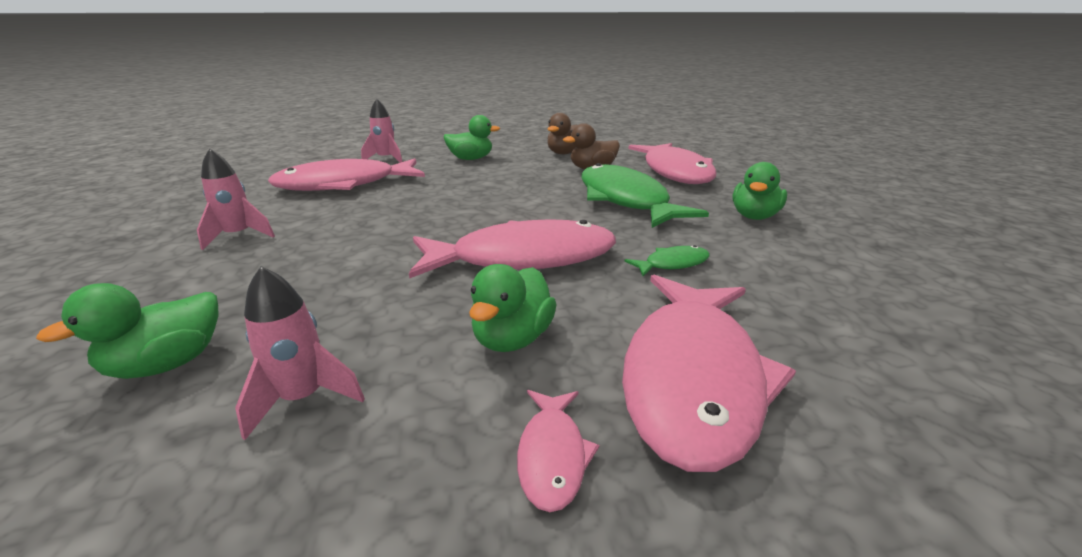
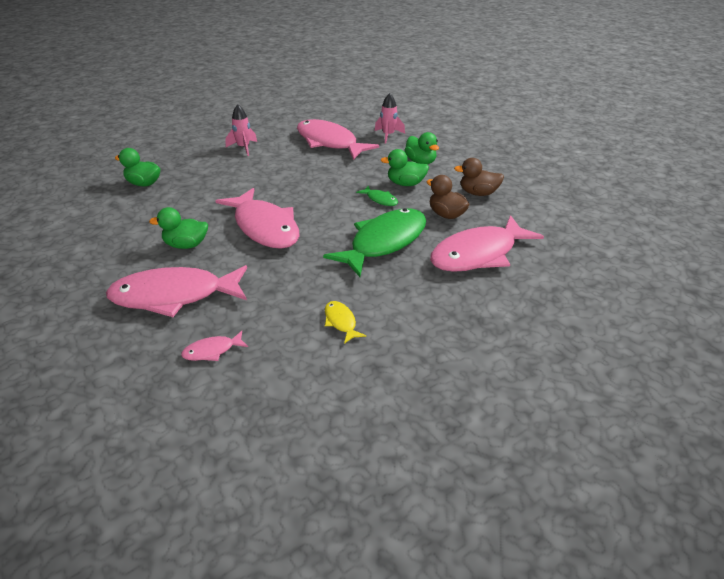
camera: 65 degrees right, 10 degrees up
(303, 398) = (134, 215): pink rocket -> none
(552, 456) = (119, 271): pink fish -> pink fish (212, 351)
(672, 264) = (286, 276): green fish -> green fish (380, 200)
(754, 216) = (395, 303): green duck -> green duck (405, 184)
(790, 248) = (341, 322): none -> yellow fish

